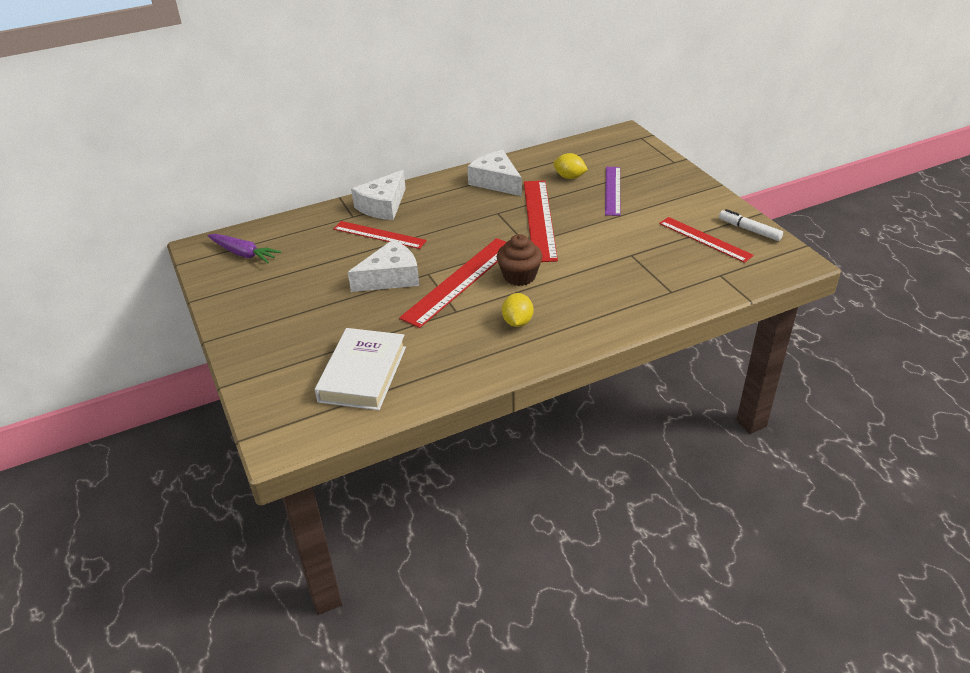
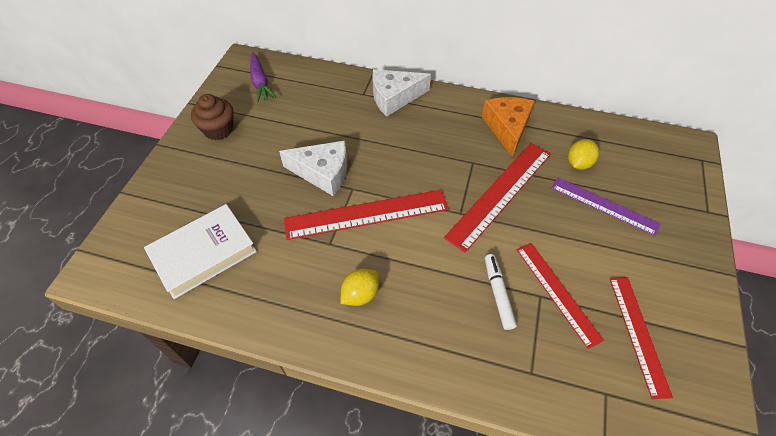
camera: 40 degrees right, 15 degrees up
(379, 235) = (361, 124): red ruler -> red ruler (557, 292)
(496, 182) = (507, 128): white cheese -> orange cheese
(519, 276) = (416, 245): brown cupcake -> brown cupcake (218, 129)
(569, 177) = (578, 163): yellow lemon -> yellow lemon turned 60 degrees clockwise
(612, 190) = (604, 205): purple ruler -> purple ruler turned 75 degrees clockwise
(749, 230) = (704, 359): white marker -> white marker (498, 294)

